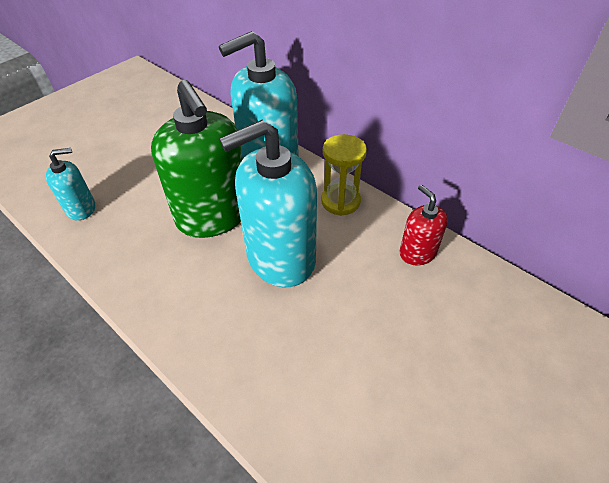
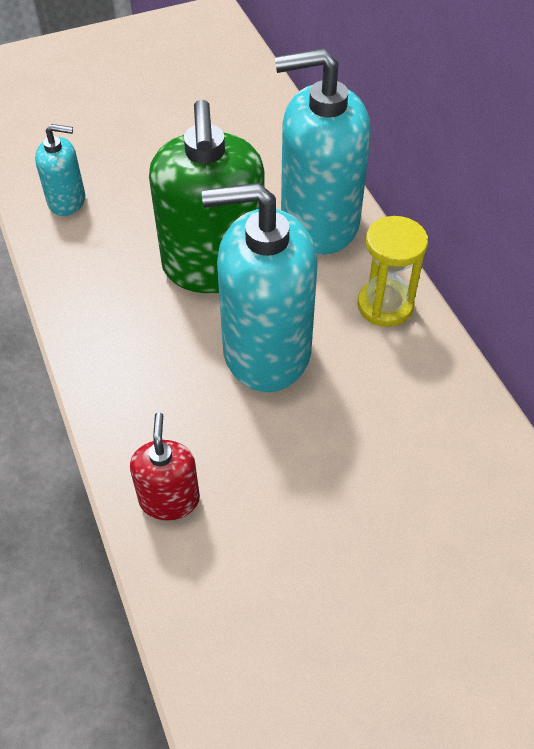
camera: 25 degrees right, 5 degrees up
(417, 253) = (444, 412): red soap dispenser -> red soap dispenser (169, 499)

